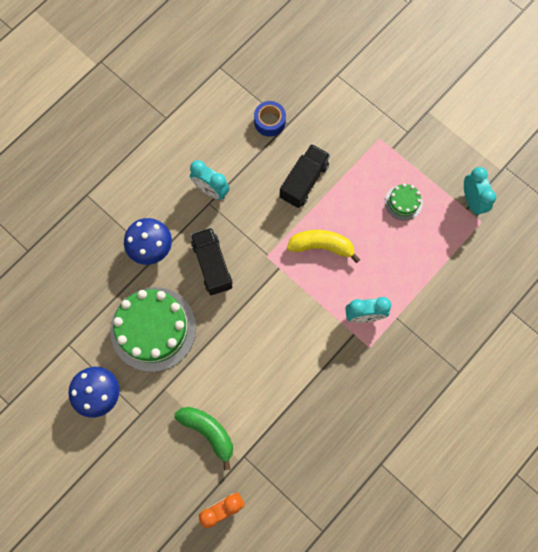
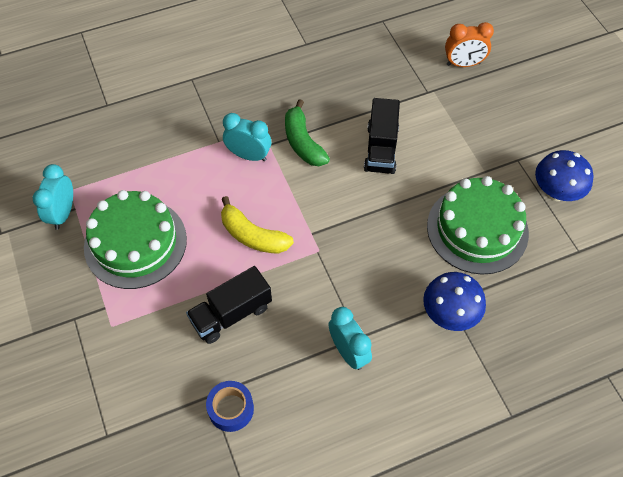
camera: 155 degrees left, 15 degrees down
(208, 432) = (453, 121): green banana -> green banana (303, 142)
(212, 265) = (385, 266): black truck -> black truck (381, 149)
(403, 202) = (135, 243): green cake -> green cake, size x2.17

